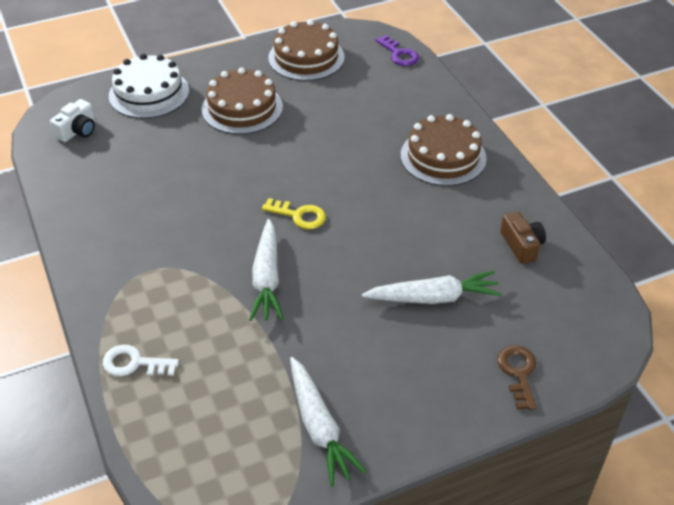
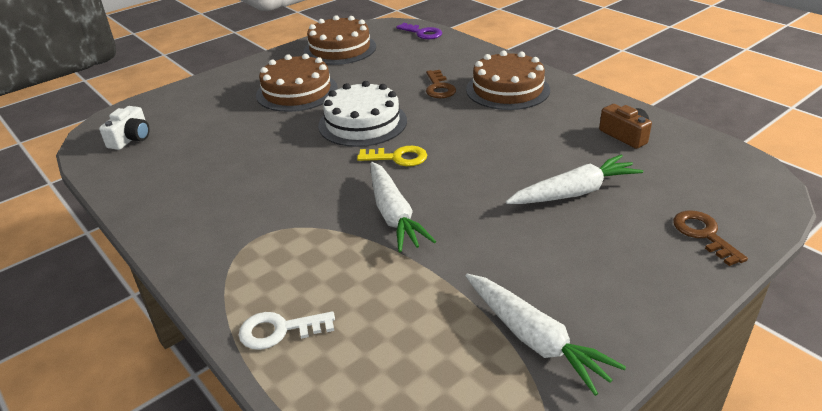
camera: 15 degrees left, 10 degrees down
(149, 93) = (197, 98): white cake -> white cake (362, 123)
(378, 137) = (439, 88): none -> brown key

